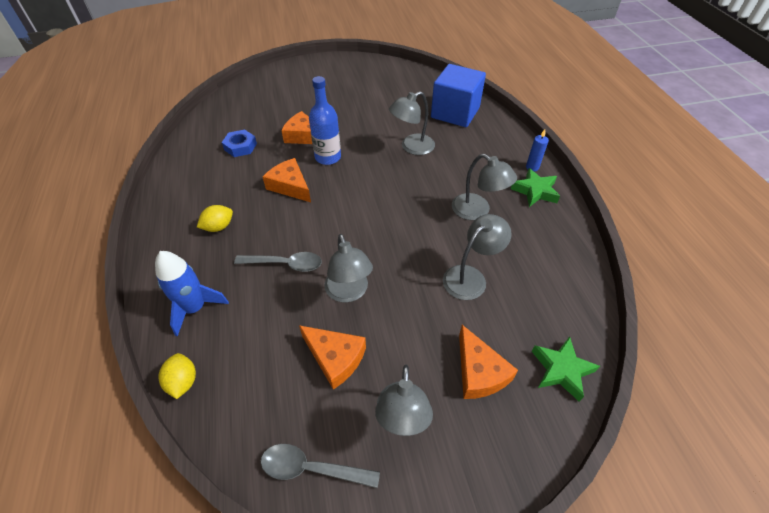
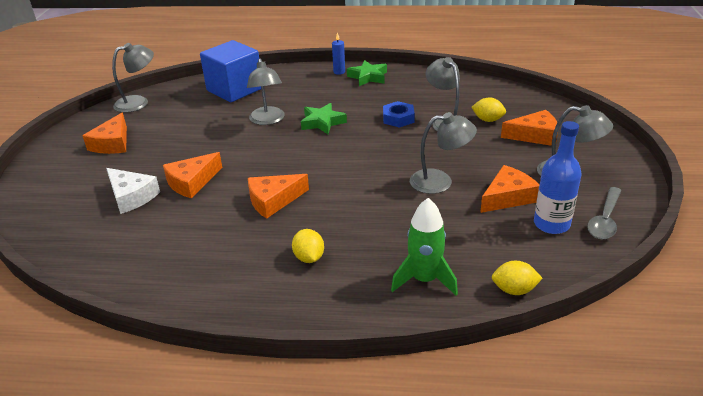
camera: 70 degrees left, 15 degrees down
(195, 308) = (424, 280): blue rocket -> green rocket
(240, 147) = (169, 233): blue nut -> blue nut (398, 118)
(279, 115) = (131, 196): none -> white cheese
(285, 264) = (389, 214): grey spoon -> none
(328, 157) = (243, 171): blue bottle -> blue bottle (551, 224)
(343, 83) = (112, 143): none -> orange cheese
(477, 211) = (376, 105): grey lamp -> grey lamp (138, 102)
(494, 316) = (487, 120): none -> yellow lemon
(561, 370) = (539, 106): green star -> green star (322, 122)

